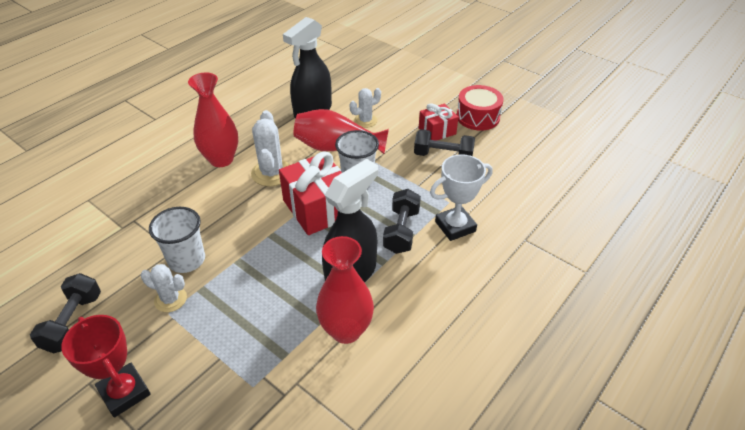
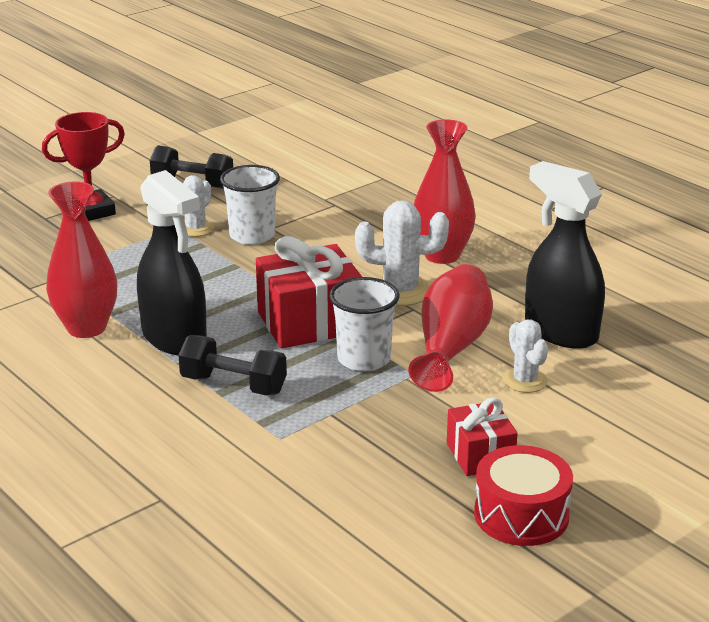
camera: 100 degrees right, 15 degrees down
(443, 156) = (402, 450): black dumbbell -> none
(455, 226) = (221, 434): white trophy -> none

